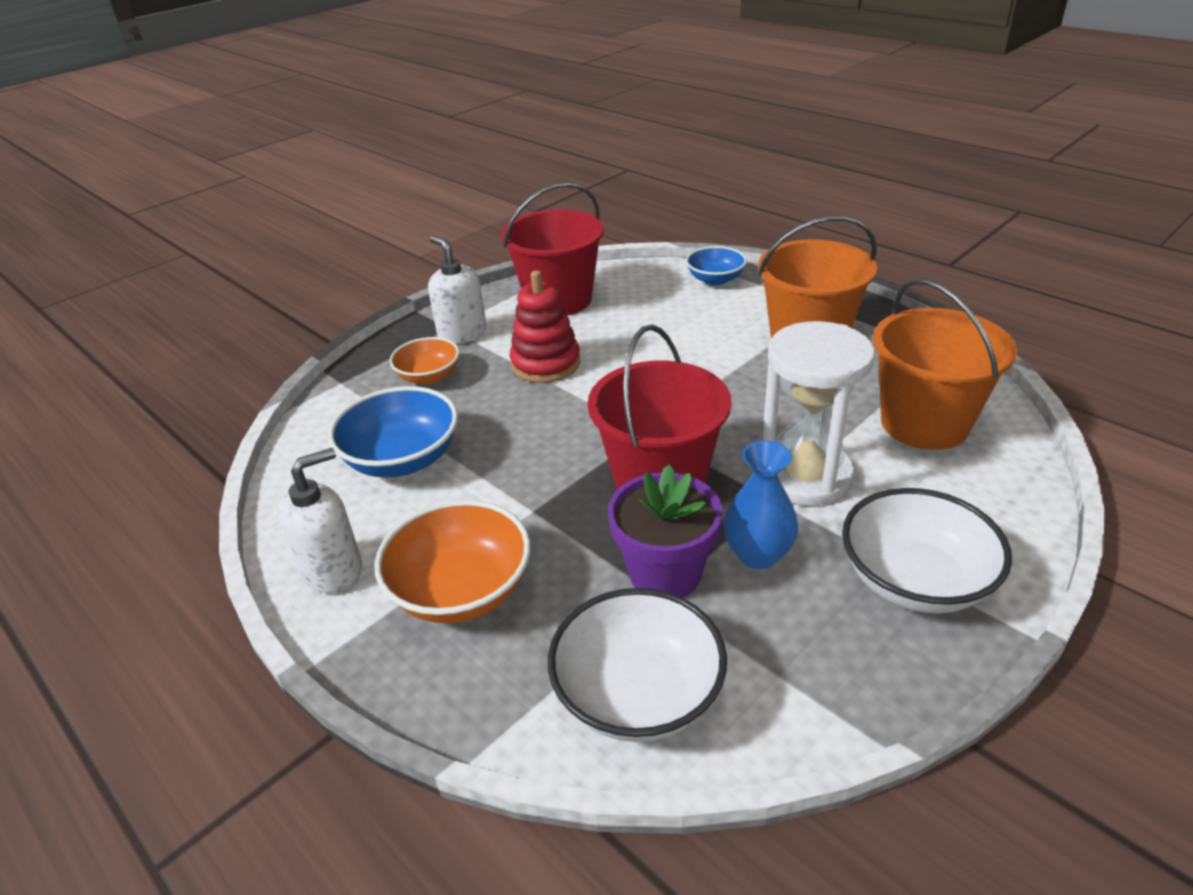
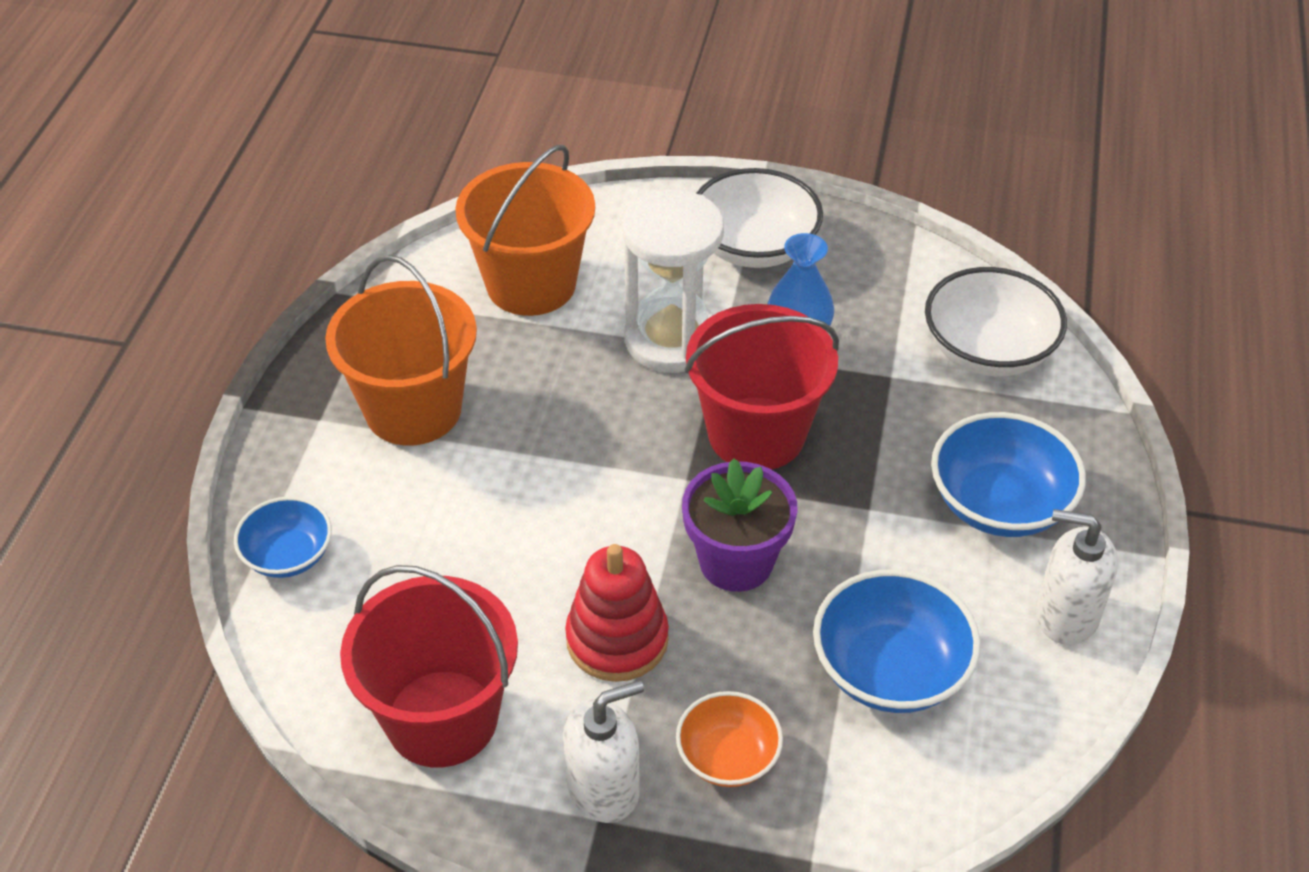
camera: 125 degrees left, 10 degrees up
(461, 591) = (999, 503): orange bowl -> blue bowl
(462, 334) = (604, 788): white soap dispenser -> white soap dispenser turned 135 degrees counterclockwise
(665, 573) = (865, 383): purple flower pot -> purple flower pot (736, 561)

